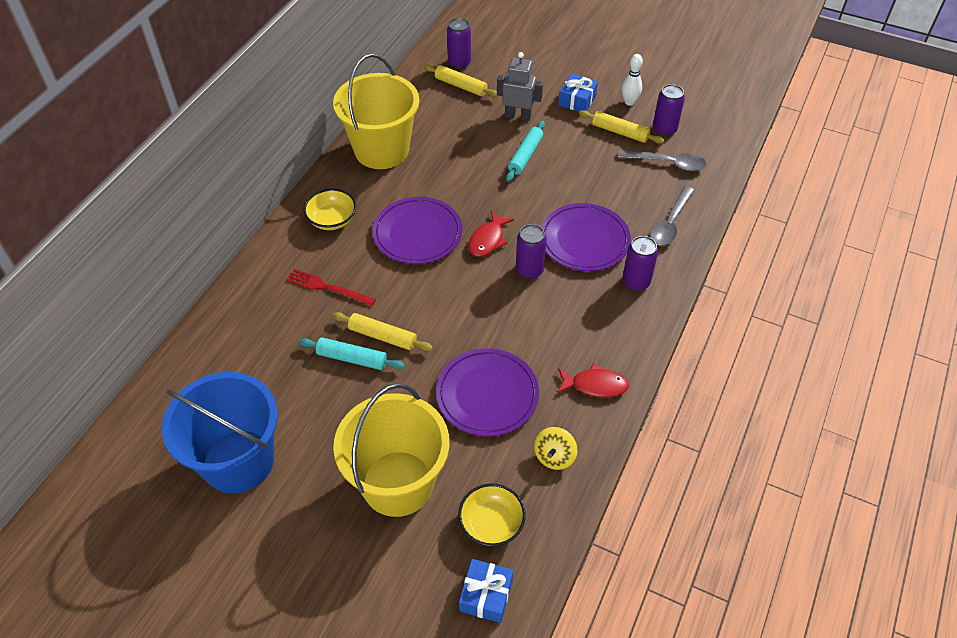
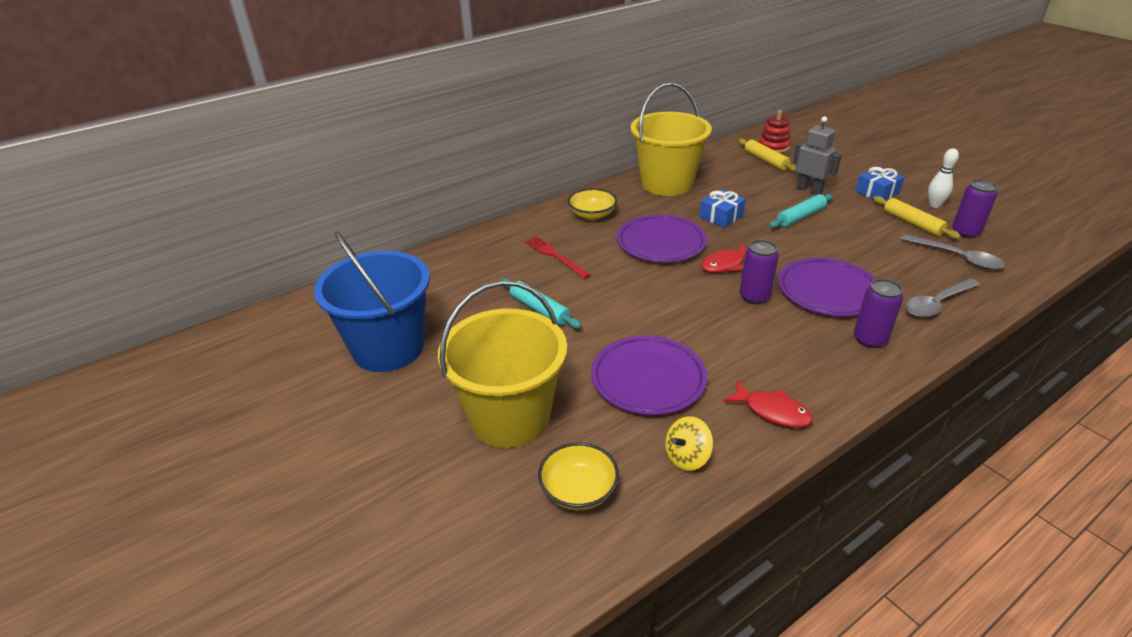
camera: 30 degrees right, 15 degrees down
(383, 336) = (578, 302): yellow rolling pin -> none
(459, 62) = (773, 147): purple can -> red stacking toy
(486, 595) = (527, 556): blue gift -> blue gift (721, 216)

